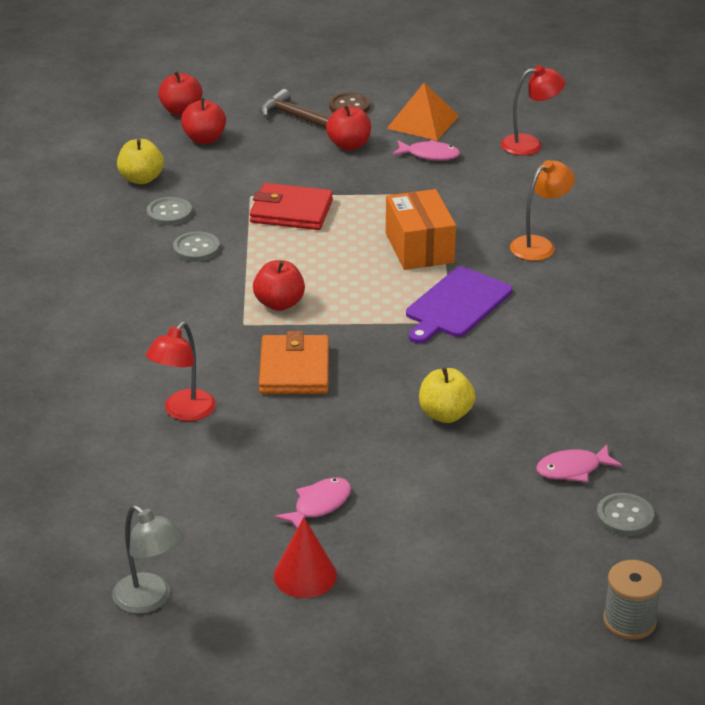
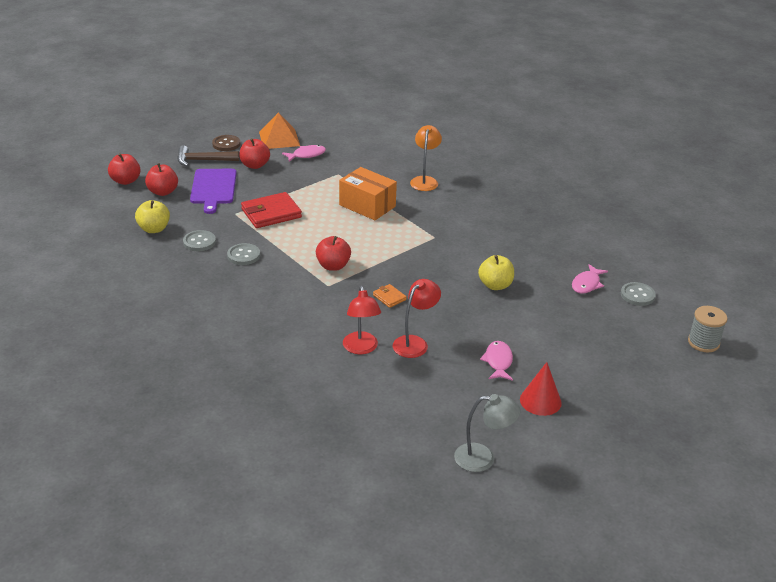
camera: 40 degrees left, 0 degrees up
(294, 369) = (389, 297): orange wallet -> orange wallet, size x0.49
(456, 305) = (425, 227): purple cutting board -> purple cutting board (213, 188)
(530, 144) = (352, 131): red lamp -> red lamp (415, 343)

